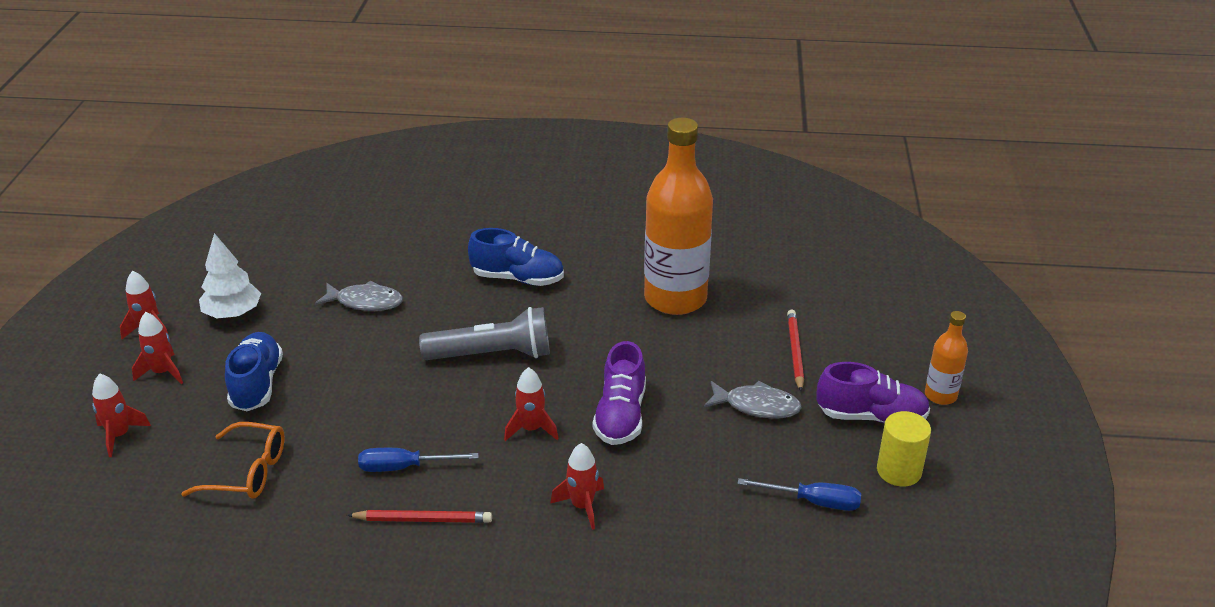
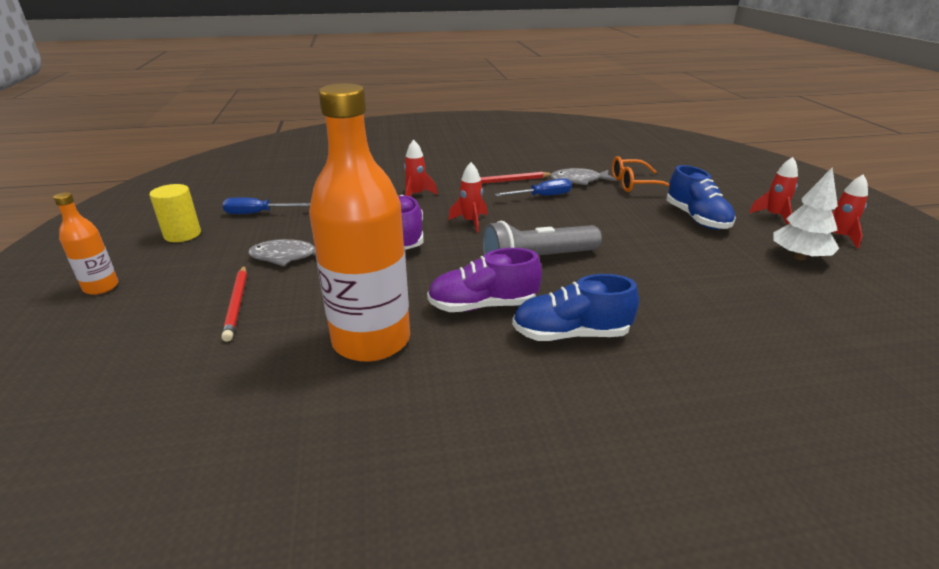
camera: 165 degrees right, 5 degrees down
(120, 435) = (736, 187): red rocket -> none
(365, 302) = (700, 284): grey fish -> grey fish (578, 181)
(871, 416) = (184, 263): purple shoe -> purple shoe (483, 306)

